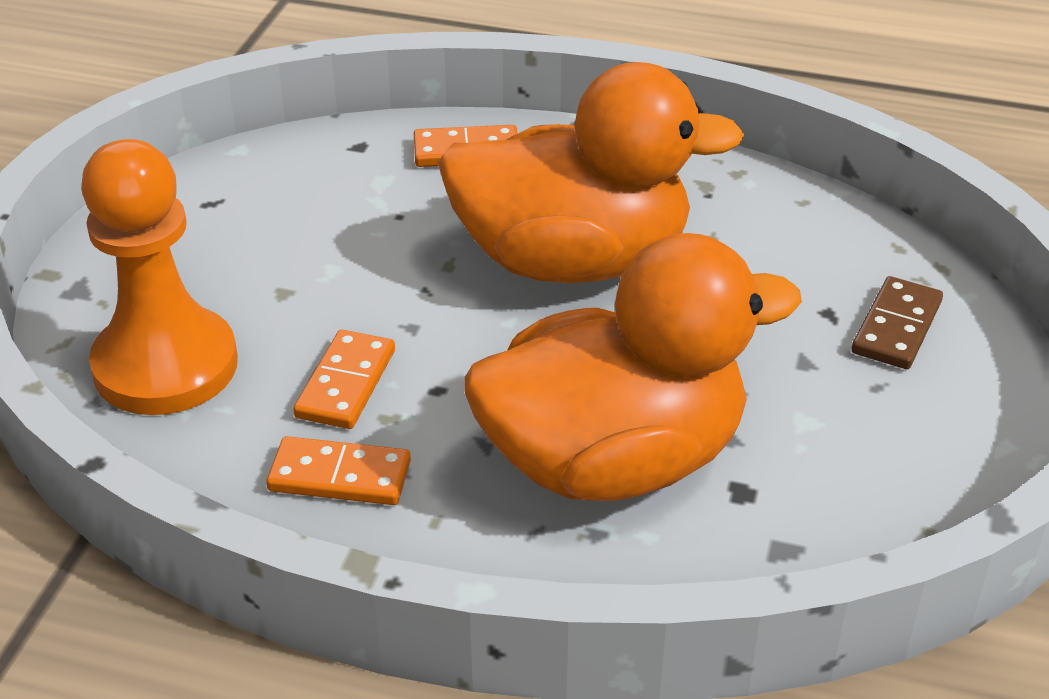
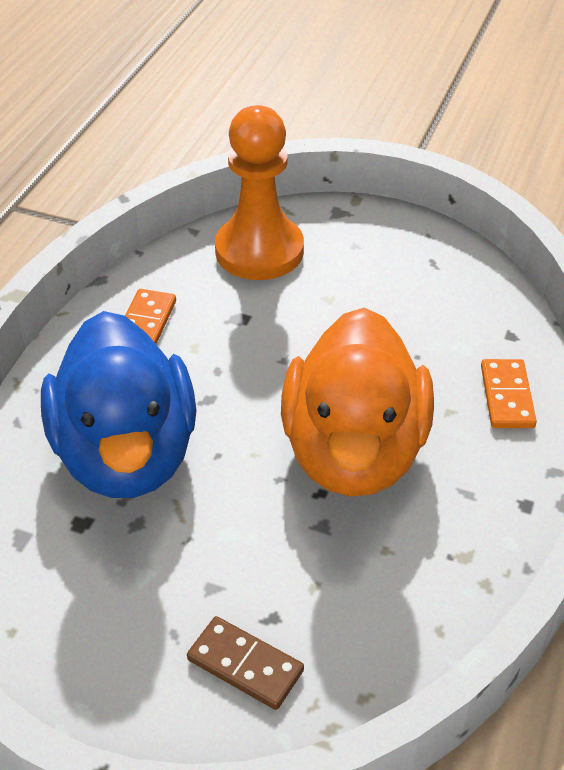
camera: 95 degrees right, 5 degrees up
(345, 384) = (229, 327): orange domino -> none
(613, 461) = (127, 454): orange duck -> blue duck

